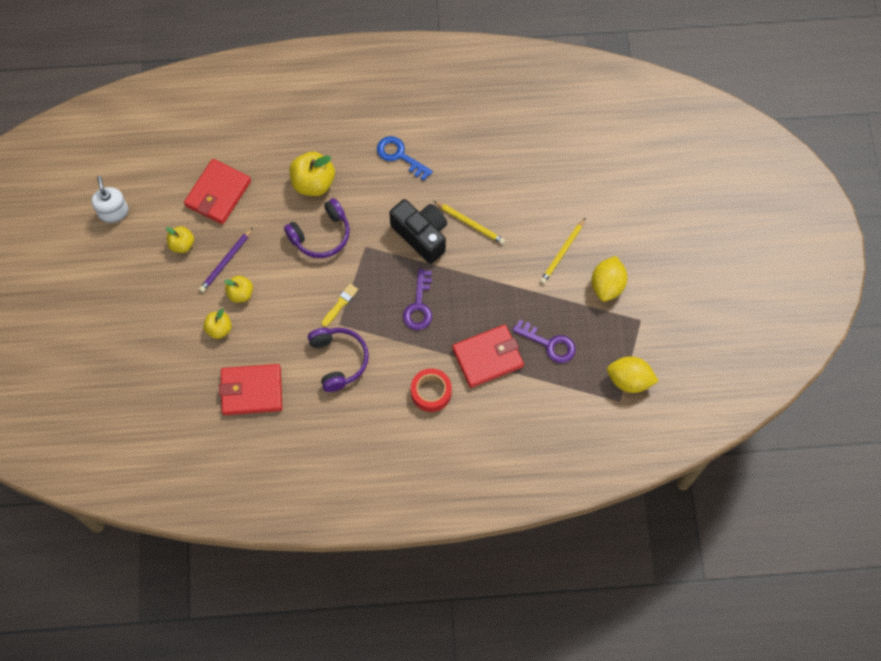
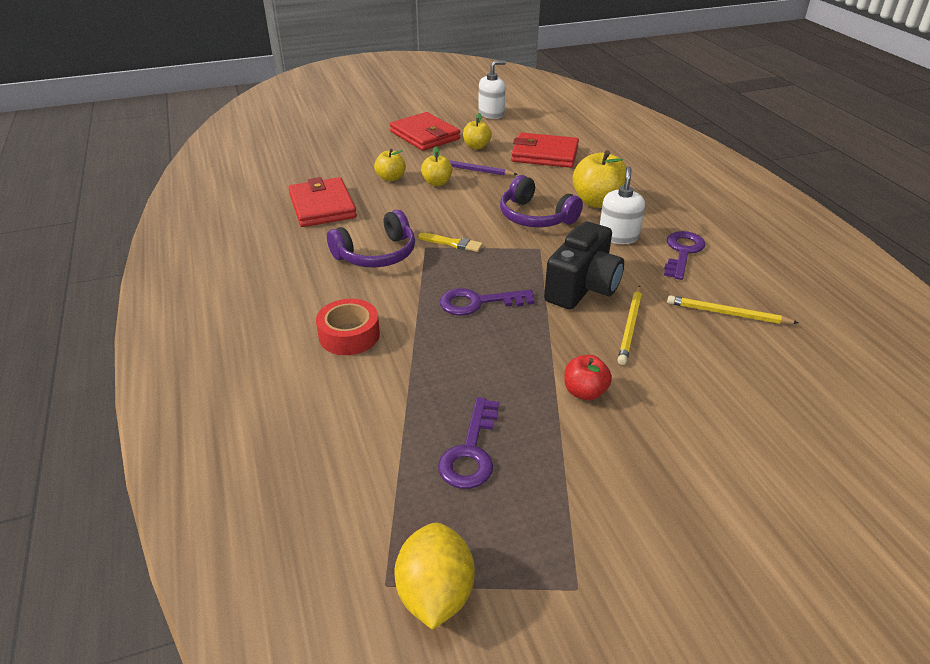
camera: 75 degrees right, 30 degrees down
(366, 188) = (618, 236): none -> white soap dispenser
(399, 156) = (682, 252): blue key -> purple key
(487, 357) = (421, 382): red wallet -> red wallet (425, 135)
(520, 271) = (584, 392): none -> red apple
(562, 252) = (650, 438): yellow pencil -> yellow pencil (727, 314)
(607, 285) = (623, 515): yellow lemon -> none

